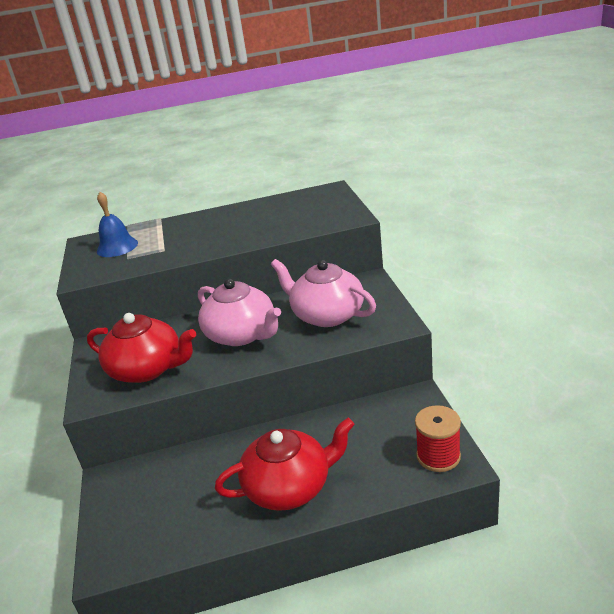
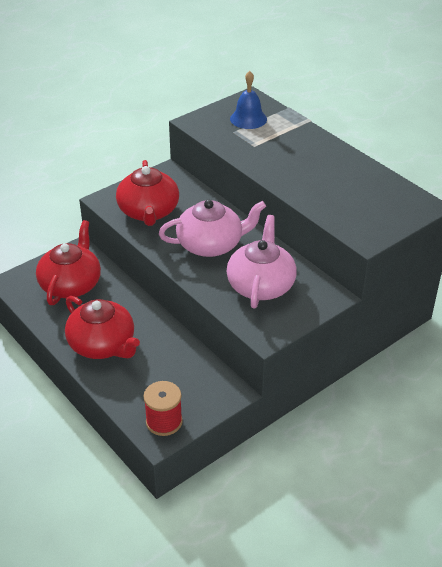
camera: 60 degrees right, 10 degrees up
(162, 498) = (71, 284): none -> red teapot
(242, 334) = (211, 244): pink teapot -> pink teapot turned 120 degrees counterclockwise

